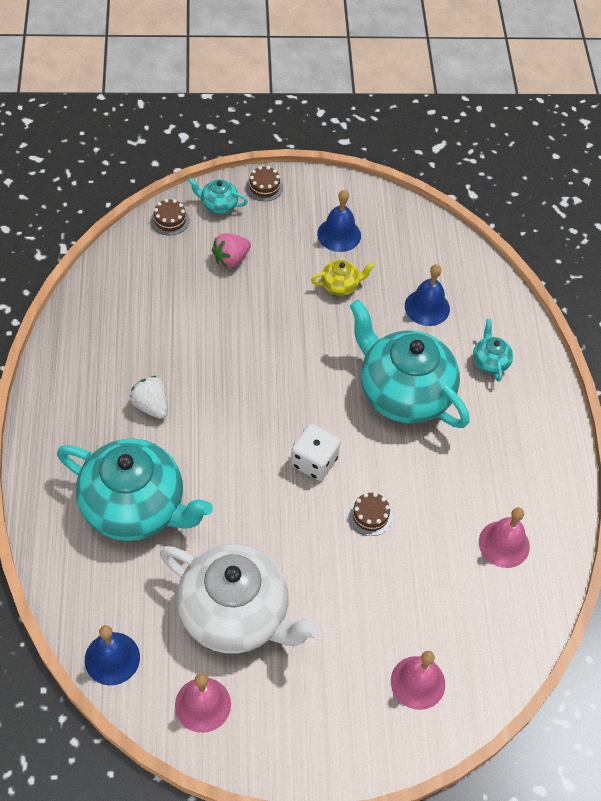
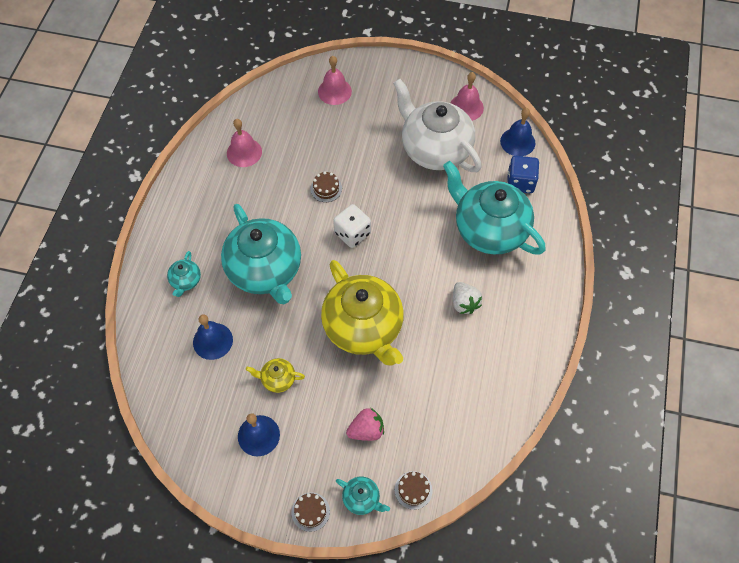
camera: 160 degrees left, 5 degrees up
(100, 589) = (520, 182): none -> blue dice
(264, 354) = (363, 328): none -> yellow teapot

